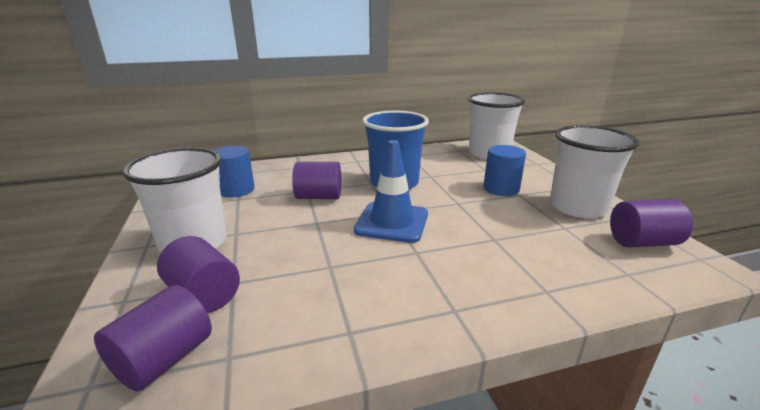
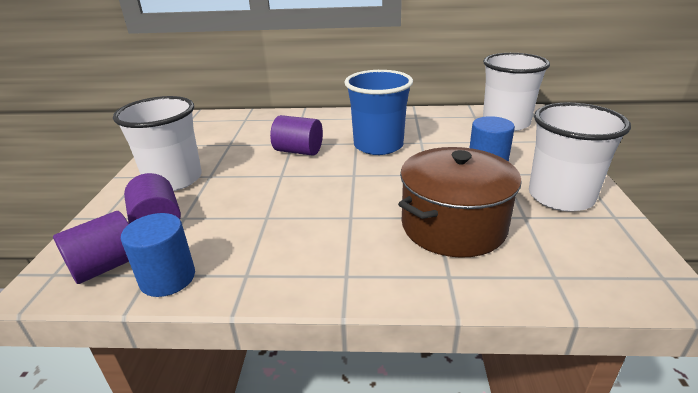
camera: 20 degrees right, 5 degrees up
(236, 190) = (233, 136): blue cylinder -> blue cylinder (167, 278)
(392, 222) = (348, 185): blue traffic cone -> none
(514, 244) = (453, 226): none -> brown pot
(642, 242) = (605, 247): purple cylinder -> none

